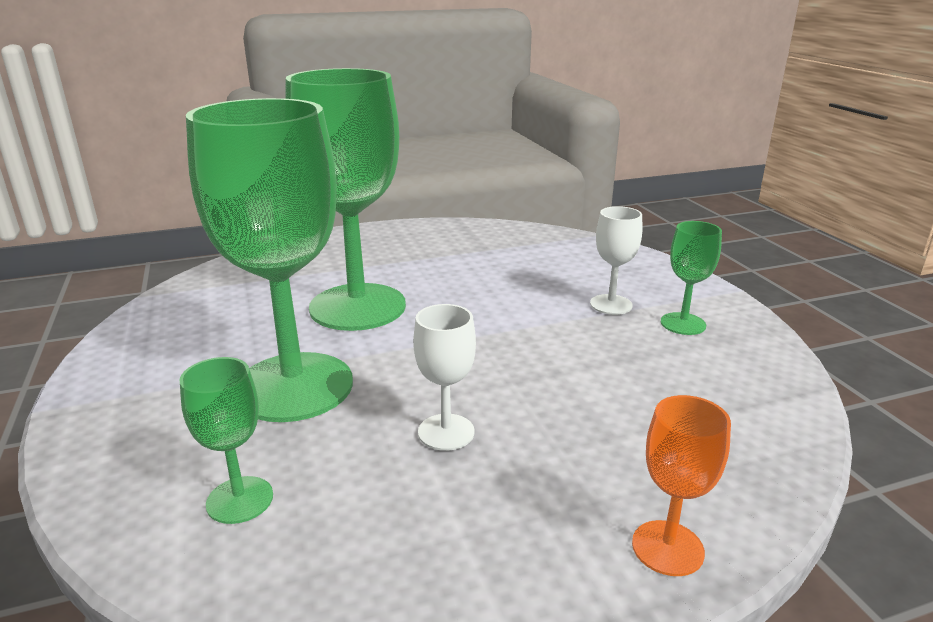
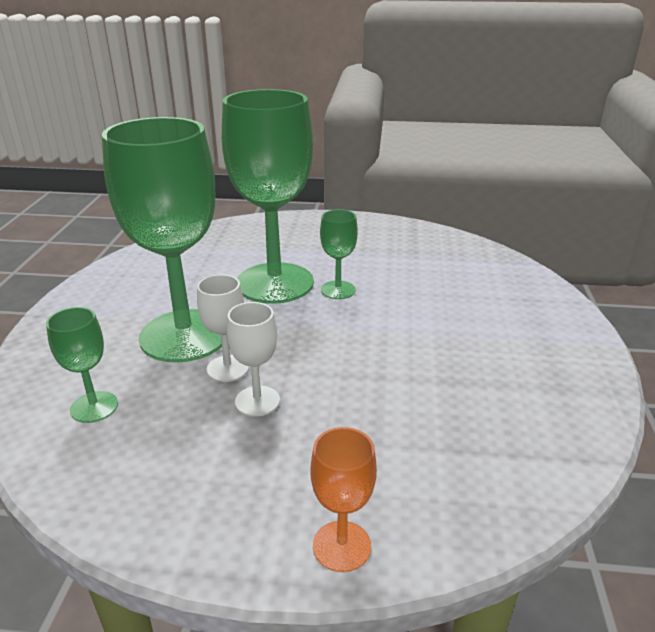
camera: 25 degrees right, 5 degrees up
(611, 304) = (480, 329): white goblet -> white goblet (227, 368)
(683, 324) = (531, 364): green goblet -> green goblet (338, 290)

